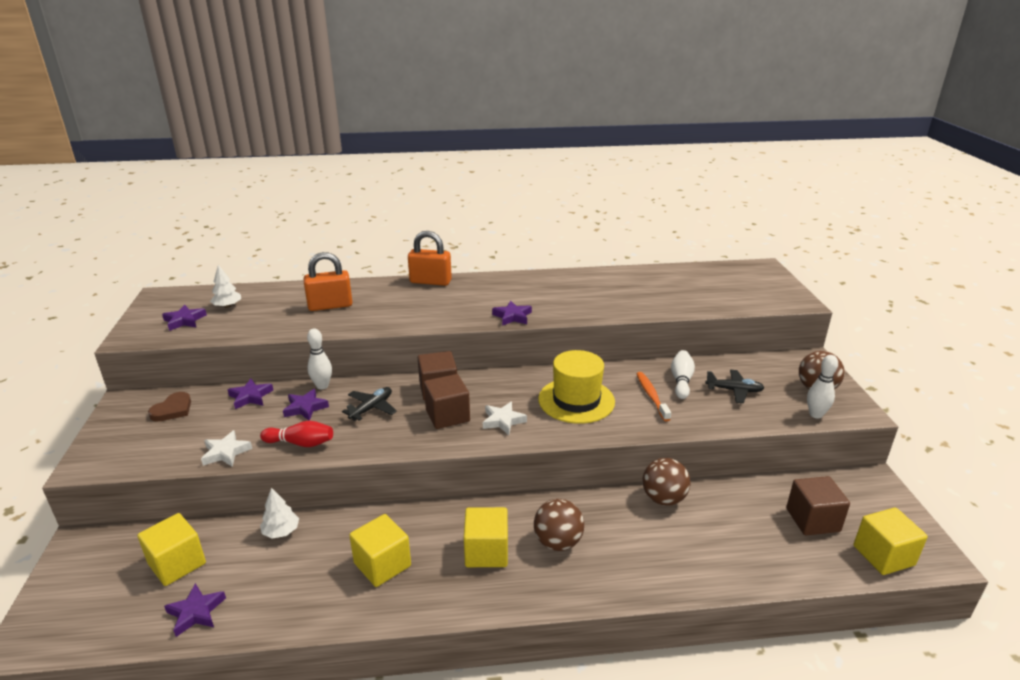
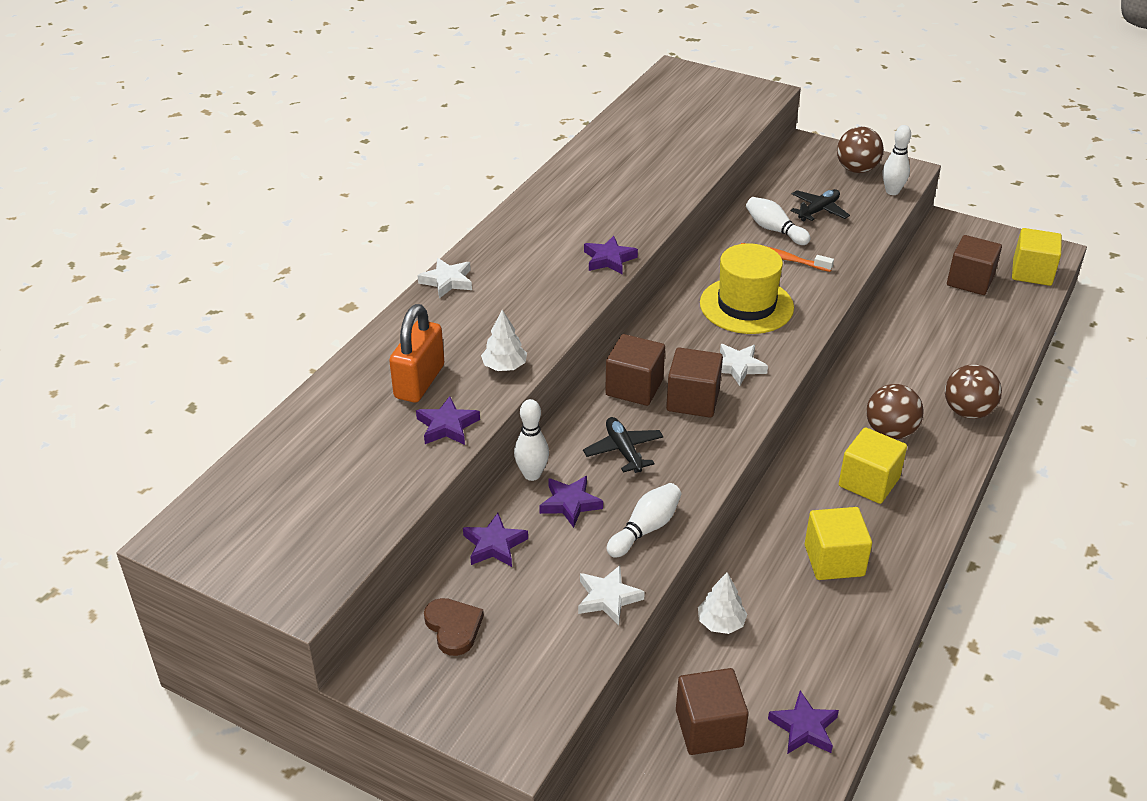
camera: 55 degrees left, 10 degrees up
(177, 563) = (709, 728): yellow cube -> brown cube
(184, 321) = (307, 527): purple star -> purple star (447, 426)
(227, 306) = (307, 474): white tree -> white tree (504, 366)
(300, 443) = (645, 529): red bowling pin -> white bowling pin
(430, 281) = (447, 281): orange padlock -> white star
(663, 499) = (882, 342): brown ball -> brown ball (967, 412)

